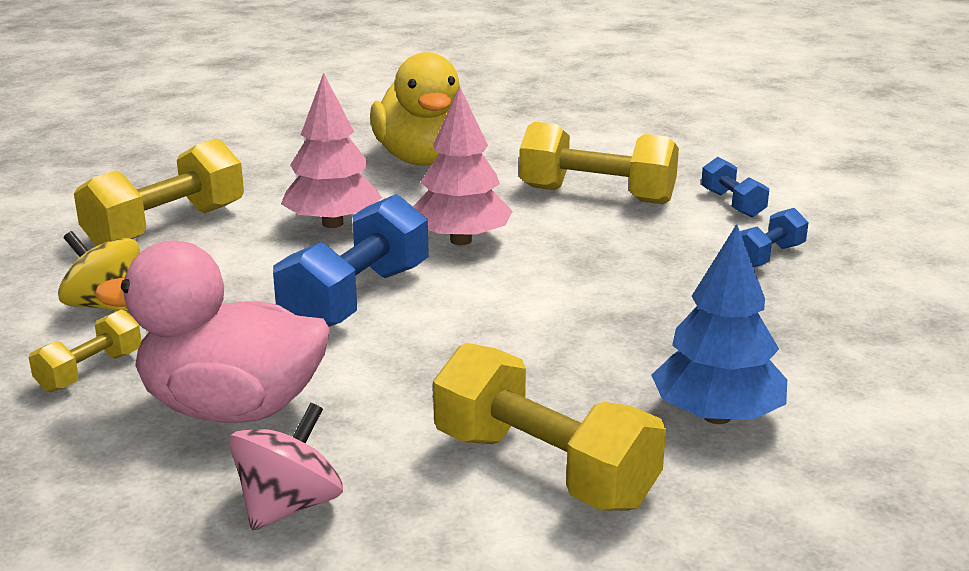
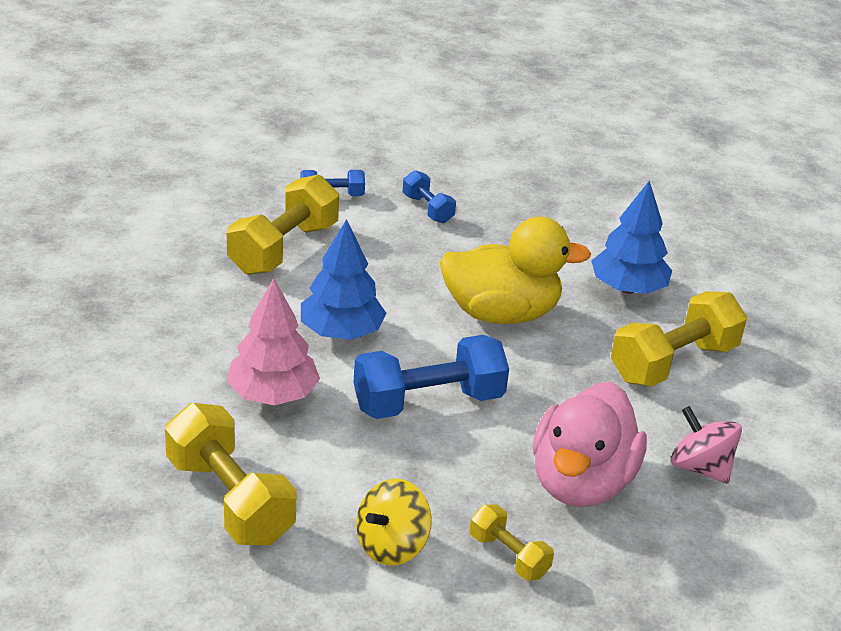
camera: 80 degrees left, 10 degrees up
(357, 299) = (428, 402): blue dumbbell -> blue dumbbell turned 60 degrees counterclockwise
(423, 159) = (145, 319): yellow duck -> yellow duck (501, 313)
(461, 240) = (341, 332): pink tree -> blue tree

